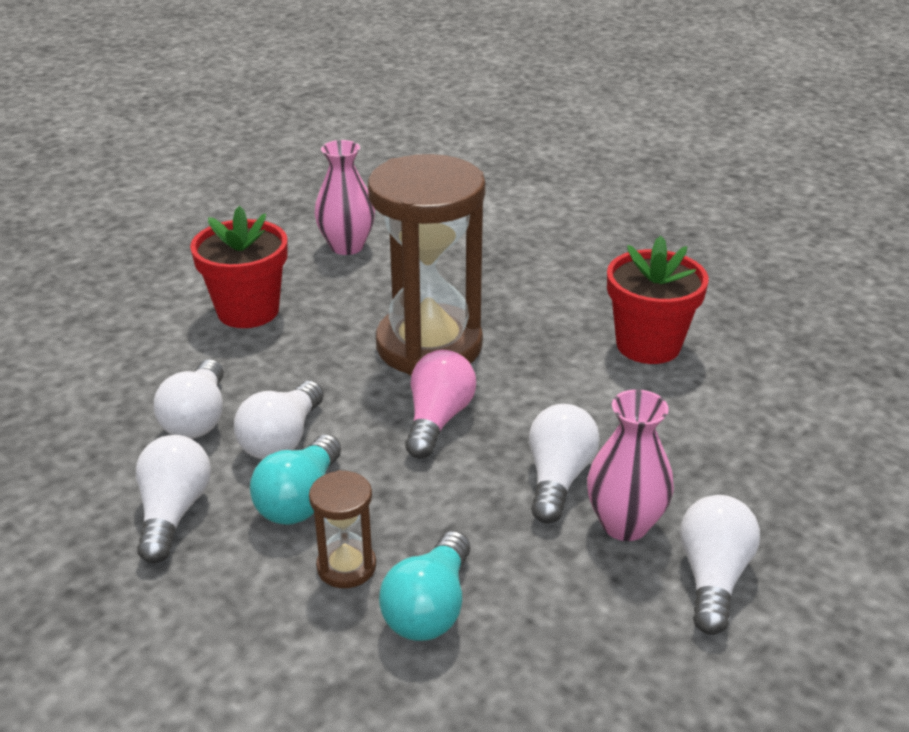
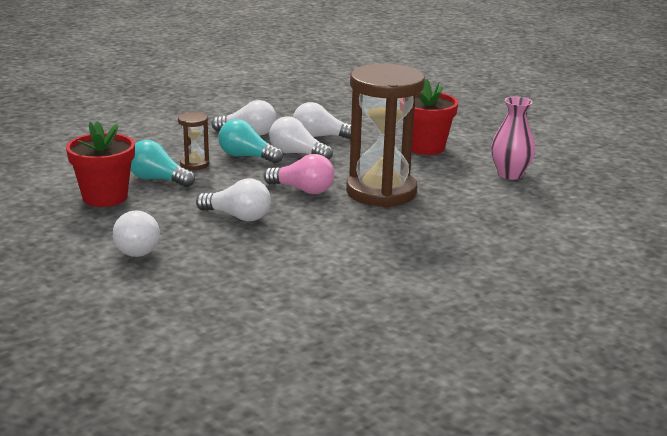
camera: 95 degrees right, 10 degrees down
(624, 524) = (191, 230): pink vase -> none
(648, 345) = (372, 262): red flower pot -> red flower pot (105, 197)
(712, 577) = (137, 247): white light bulb -> white light bulb turned 60 degrees clockwise

